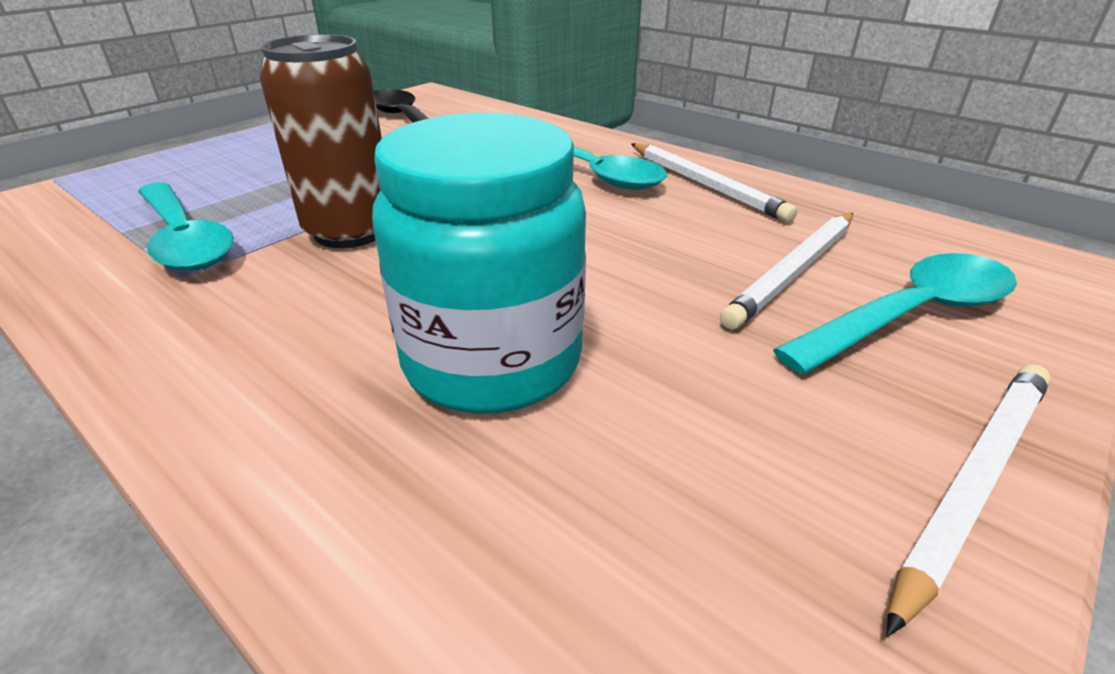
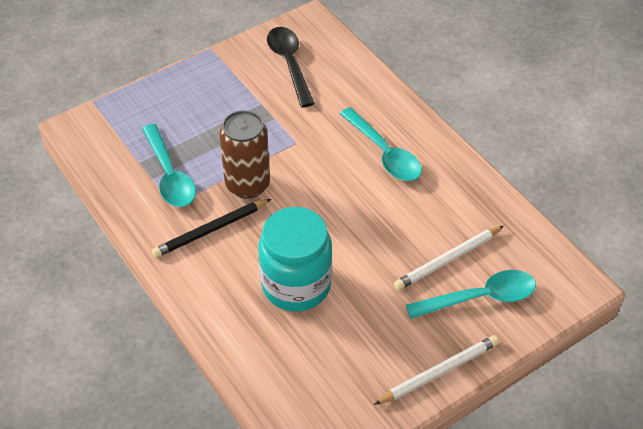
camera: 15 degrees right, 15 degrees up
(269, 301) = (211, 230): none -> black pencil
(705, 184) = (445, 178): white pencil -> none

